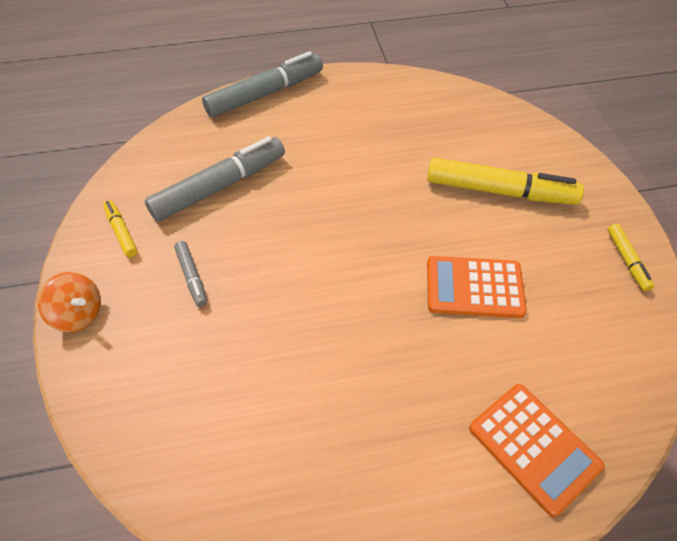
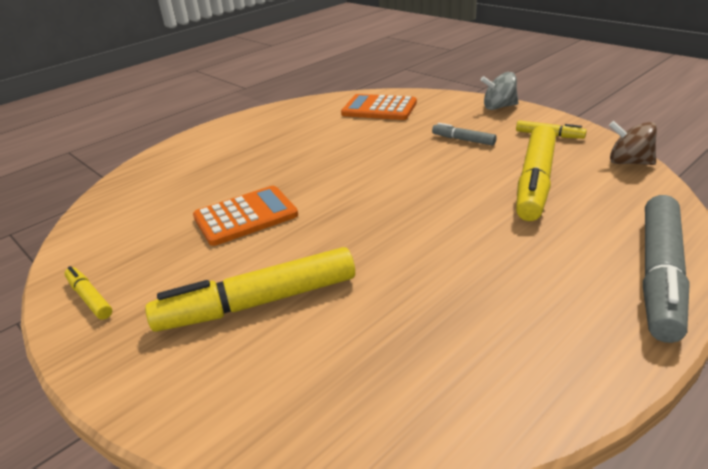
camera: 150 degrees right, 20 degrees down
(78, 314) = (499, 107): orange spinning top -> grey spinning top
(132, 165) = (629, 162): none -> brown spinning top
(220, 186) = (535, 182): grey marker -> yellow marker
(534, 447) = (171, 169): orange calculator -> orange calculator (379, 109)

